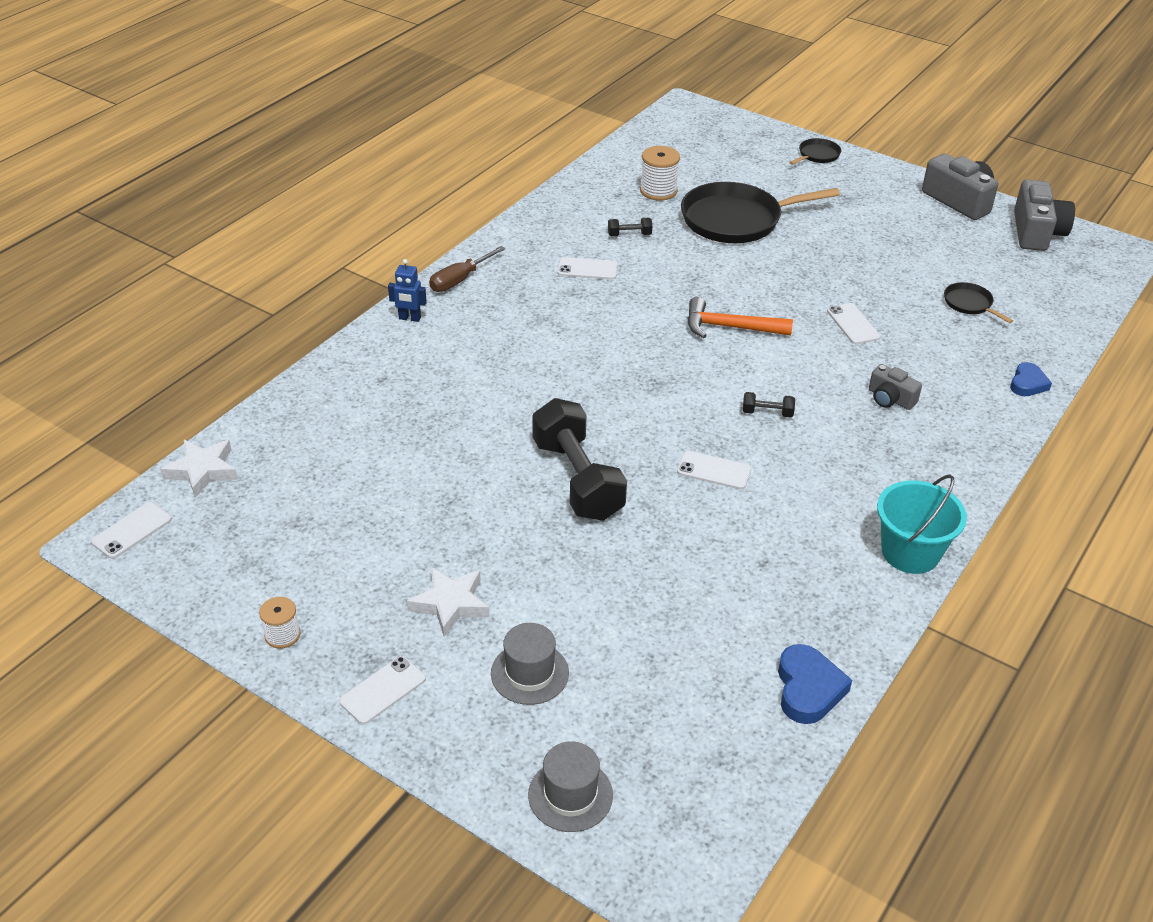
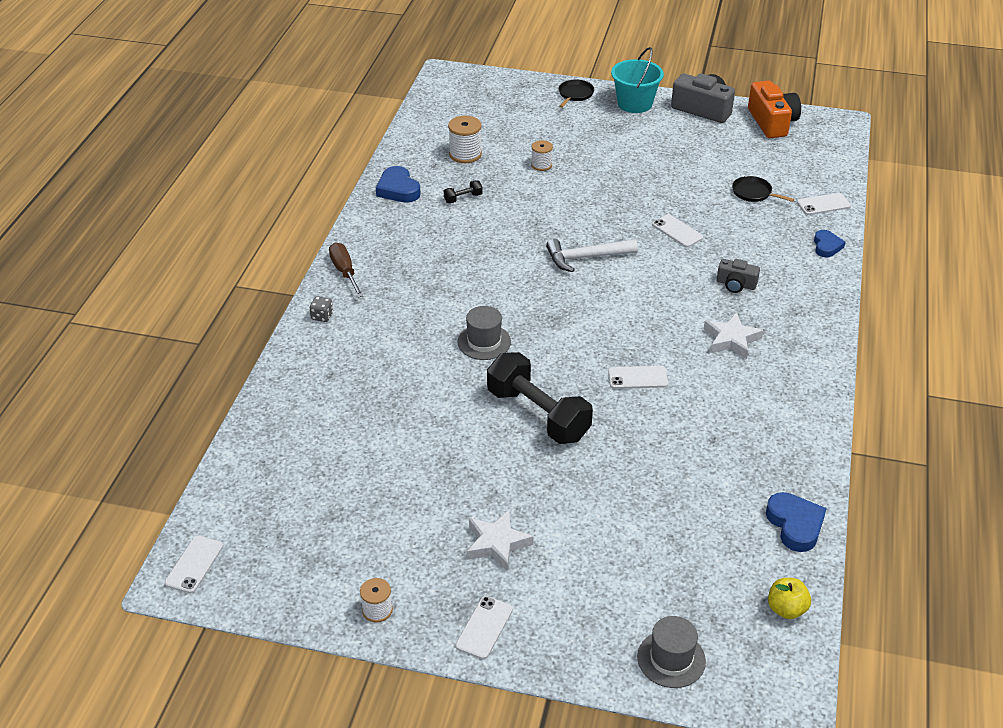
camera: 20 degrees left, 0 degrees up
(202, 471) = (224, 496): white star -> white star (731, 340)
(409, 318) = (322, 316): blue robot -> grey dice
(460, 280) = (345, 272): brown screwdriver -> brown screwdriver turned 135 degrees clockwise
(529, 673) = (589, 578): grey hat -> grey hat (484, 342)
(565, 210) = (398, 189): none -> blue heart
(587, 269) = (445, 236): white phone -> white phone (823, 204)
(730, 327) = (586, 257): orange hammer -> white hammer
(736, 220) = (541, 165): black pan -> white spool
(741, 783) = (786, 609): none -> yellow apple
(767, 413) = (652, 320): black dumbbell -> none
(910, 552) = (811, 400): turquoise bucket -> turquoise bucket (634, 104)
(1036, 232) = (772, 122): grey camera -> orange camera

